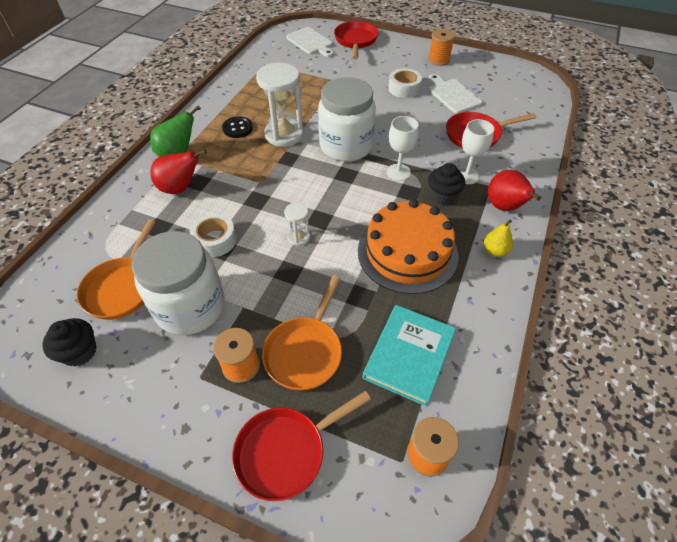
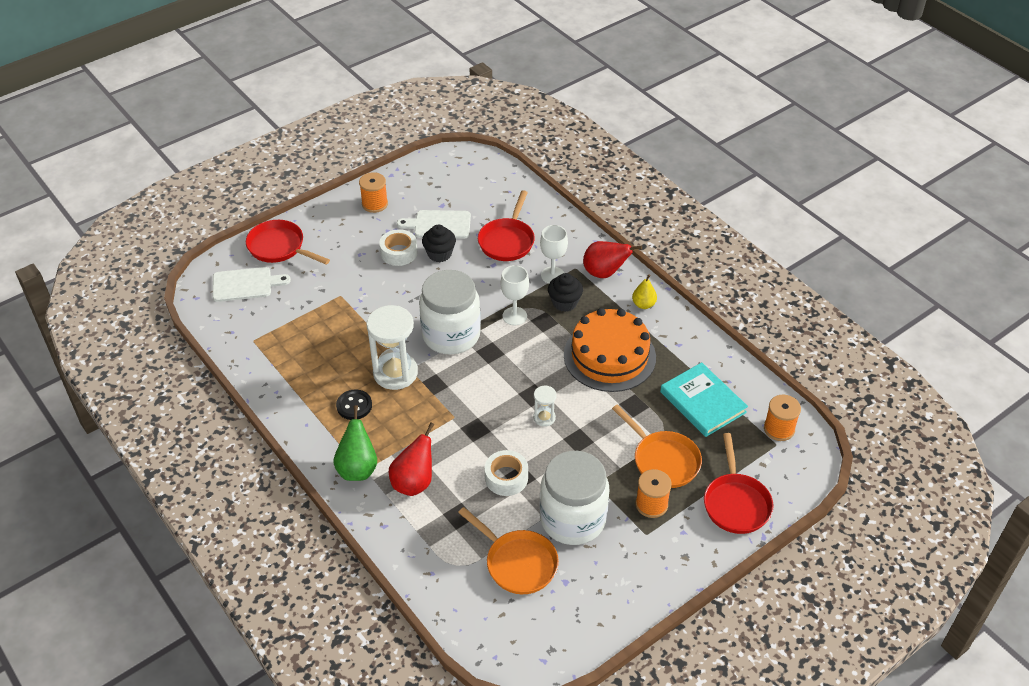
camera: 60 degrees left, 5 degrees down
(80, 352) = (572, 610): black cupcake -> black cupcake (439, 254)

